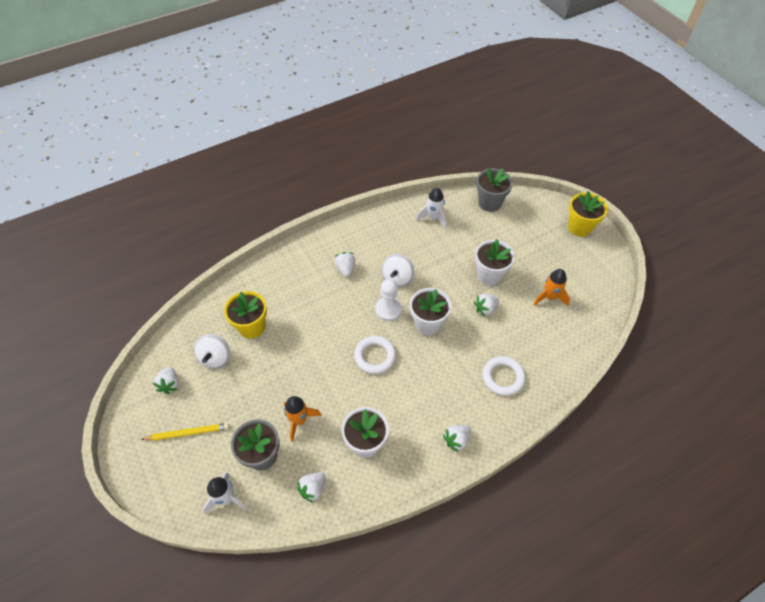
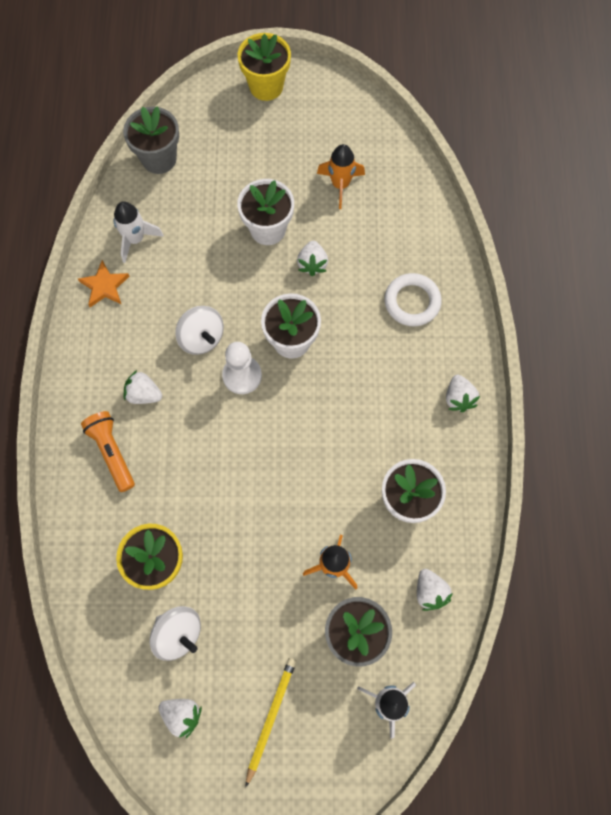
camera: 60 degrees left, 15 degrees up
(303, 272) = (112, 452): none -> orange flashlight
(375, 356) = (299, 429): white ring -> none
(395, 219) = (104, 286): none -> orange star

